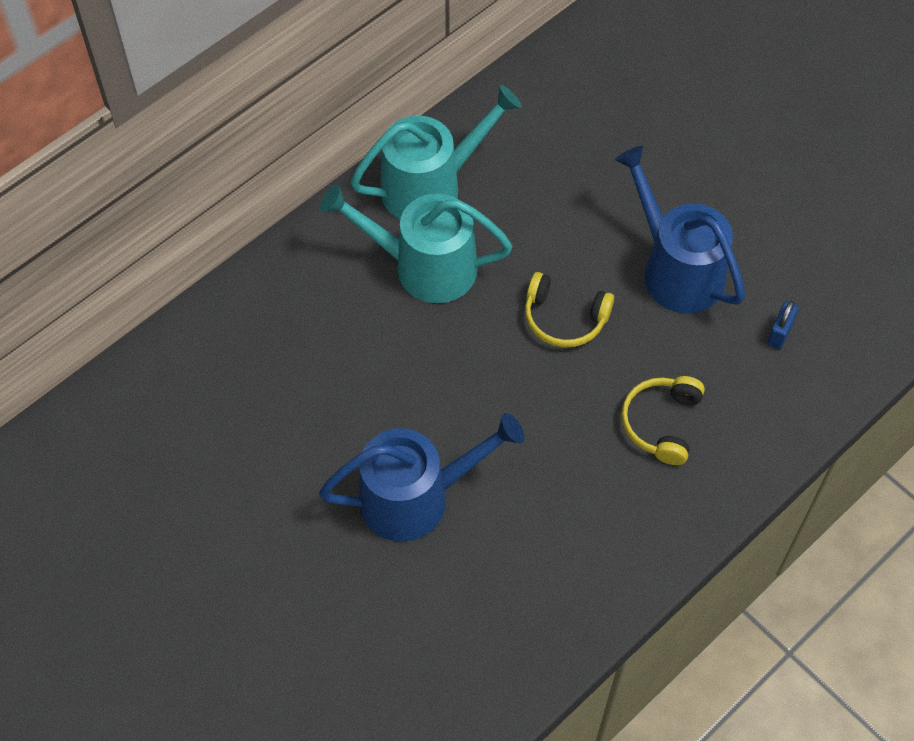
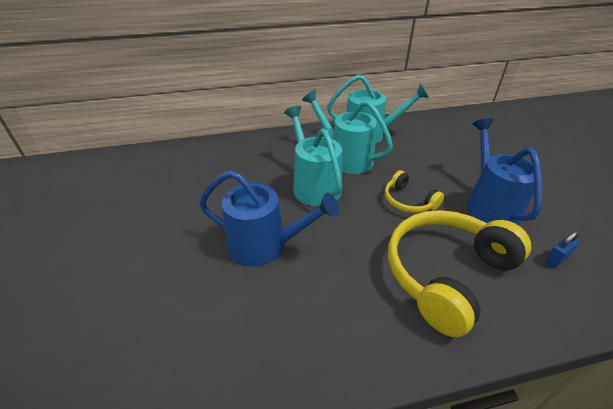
camera: 30 degrees right, 20 degrees down
(412, 354) = (314, 185): none -> turquoise watering can
(661, 423) = (446, 274): yellow headphones -> yellow headphones, size x2.00

